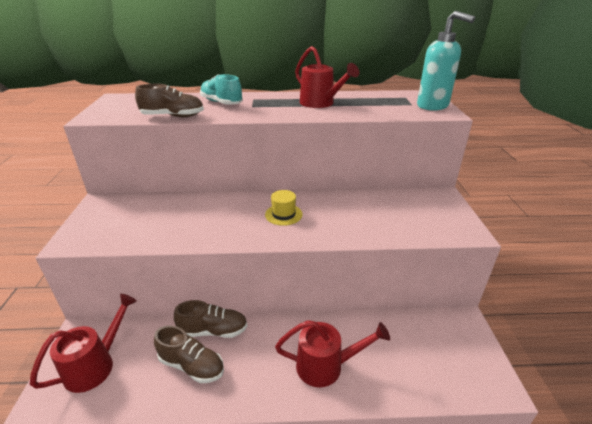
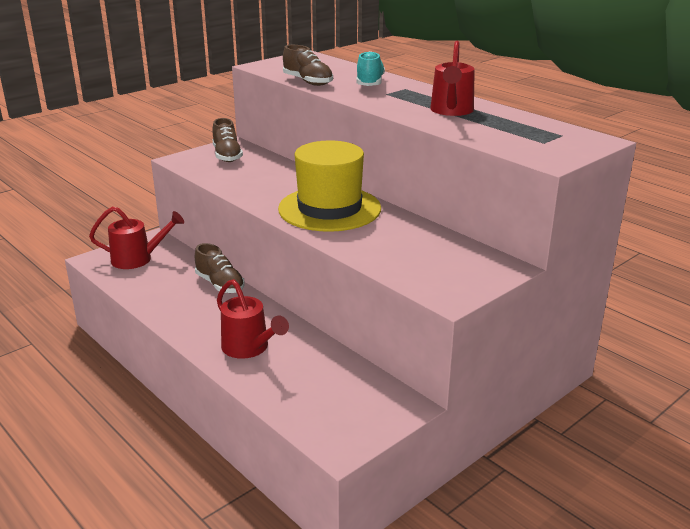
camera: 50 degrees right, 5 degrees down
(191, 365) = (179, 292): brown shoe -> brown shoe (227, 156)
(283, 214) = (329, 209): yellow hat -> yellow hat, size x2.45
(433, 106) = (561, 151): turquoise soap dispenser -> none

